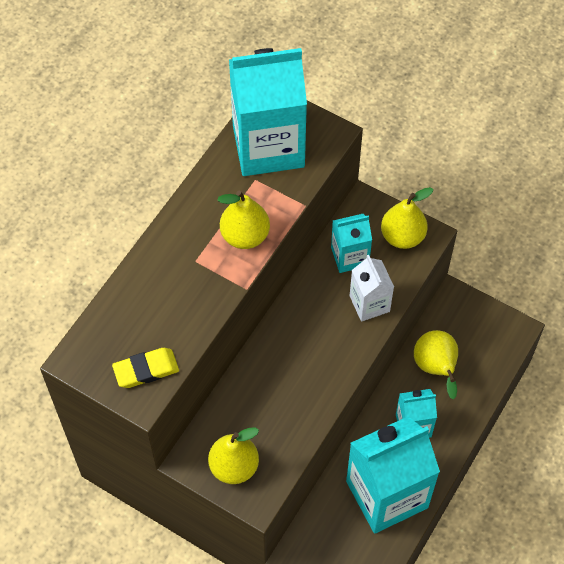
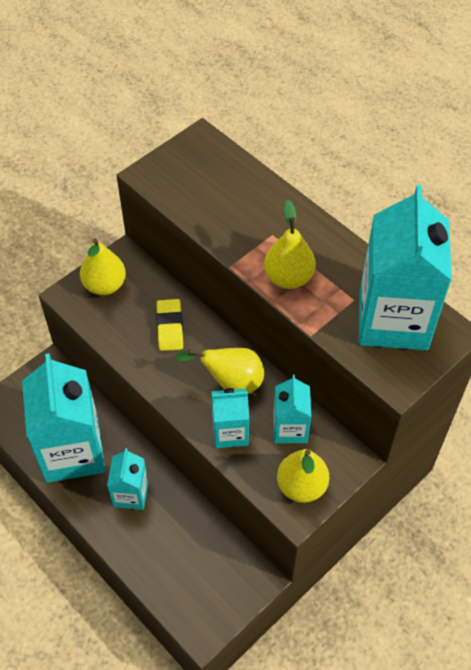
camera: 105 degrees right, 5 degrees down
(146, 370) = (173, 181): yellow eraser -> yellow eraser (170, 327)
(369, 303) = (230, 432): white carton -> turquoise carton
(436, 368) = (183, 534): yellow pear -> yellow pear (231, 383)

